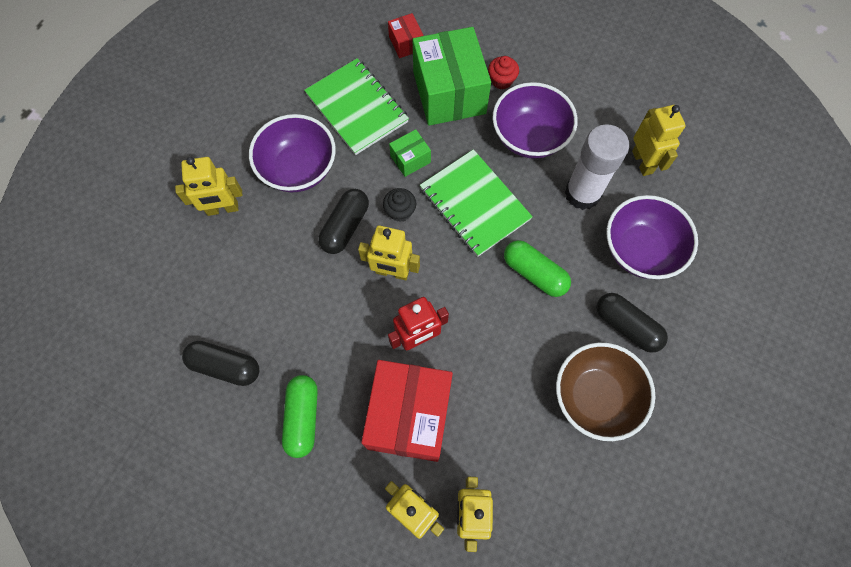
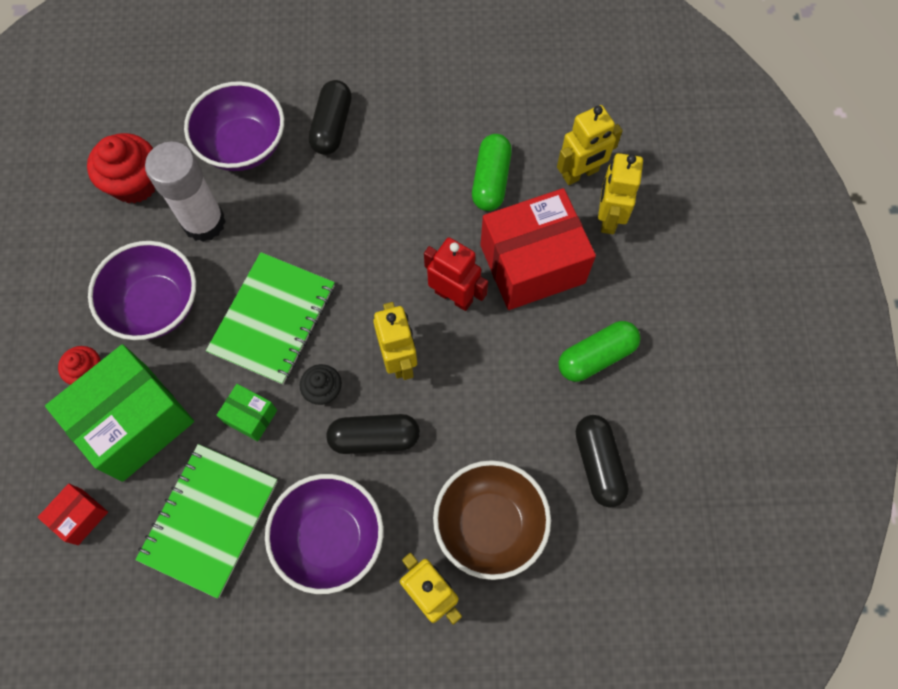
camera: 120 degrees left, 0 degrees up
(534, 273) = (322, 225): green capsule -> green capsule (491, 180)
(595, 397) = (416, 123): brown bowl -> brown bowl (489, 524)
(642, 162) = (135, 183): yellow robot -> red cupcake

